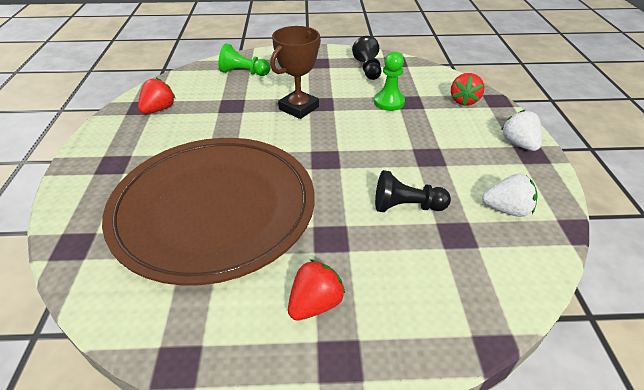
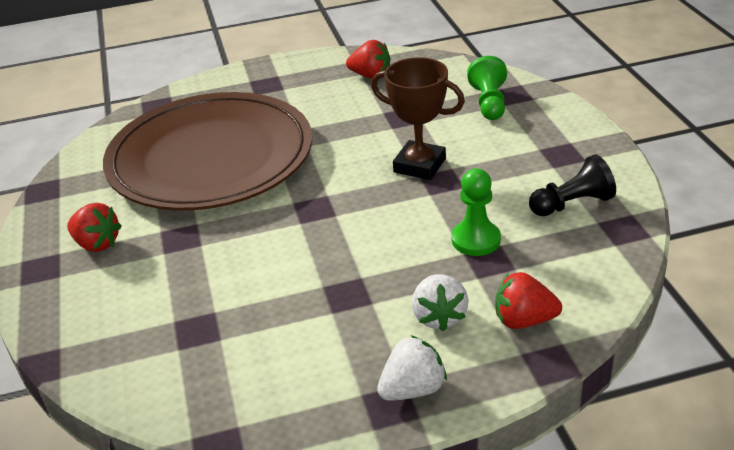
camera: 80 degrees right, 5 degrees down
(406, 206) = (238, 284): black pawn -> none
(506, 209) = (248, 374): white strawberry -> white strawberry (439, 317)

